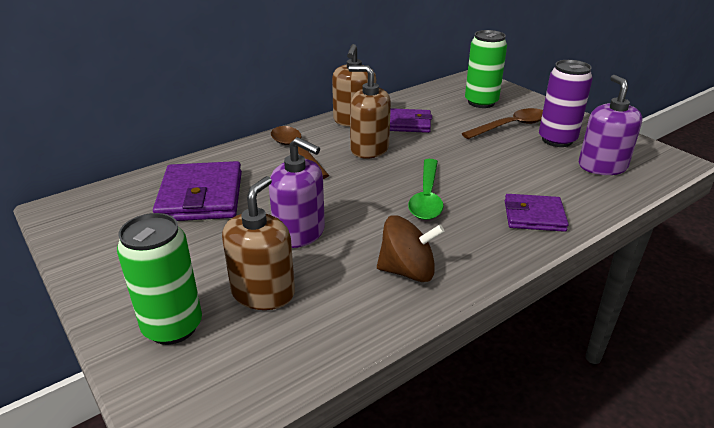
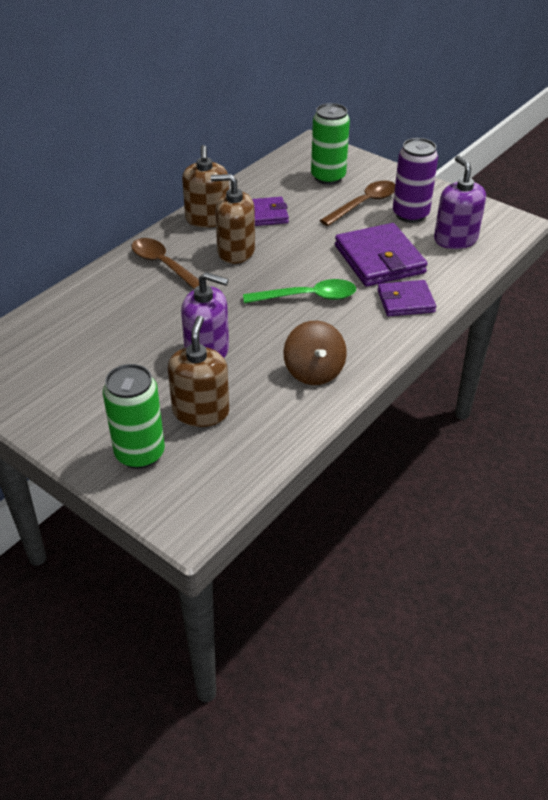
camera: 15 degrees left, 10 degrees up
(201, 196) = (95, 331): purple wallet -> purple wallet (379, 259)
(407, 271) = (314, 371): brown spinning top -> brown spinning top turned 90 degrees clockwise
(427, 197) = (308, 297): green spoon -> green spoon turned 90 degrees counterclockwise

